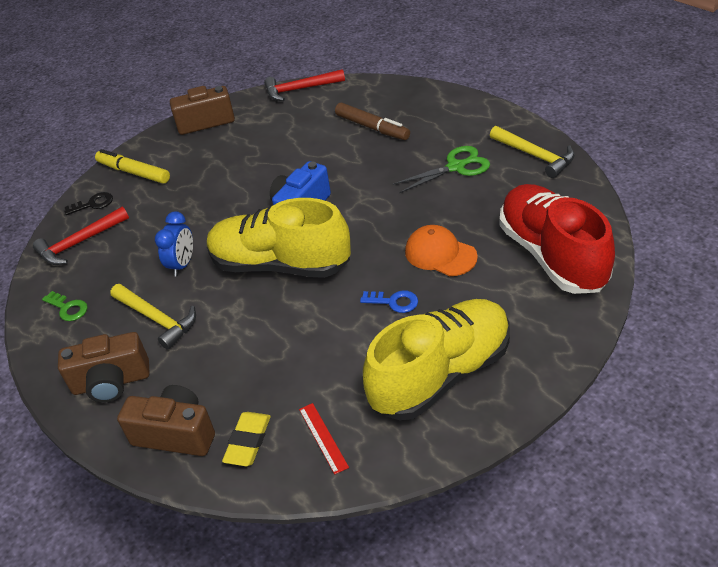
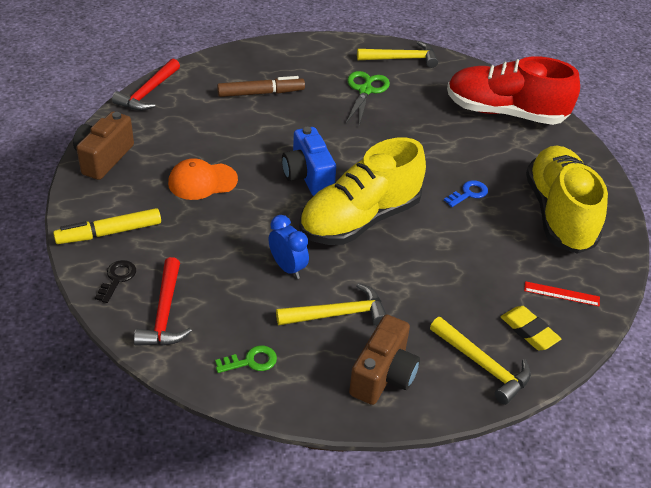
camera: 60 degrees left, 0 degrees up
(176, 434) = (482, 365): brown camera -> yellow hammer
(440, 254) = (446, 149): orange cap -> orange cap (202, 181)

